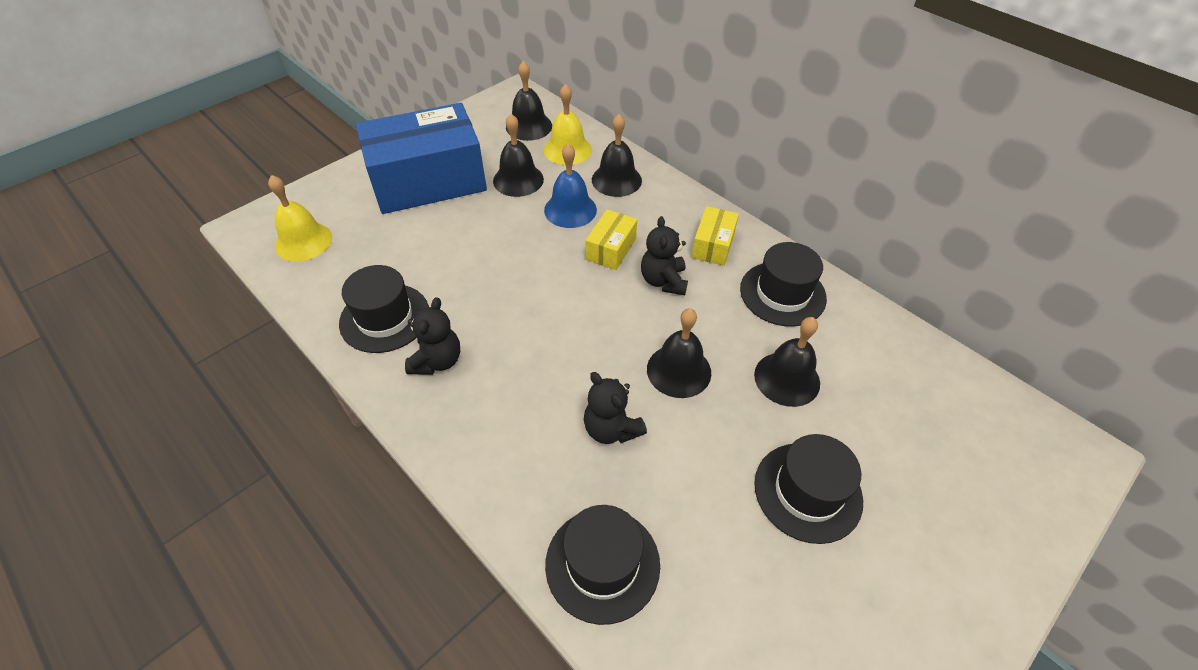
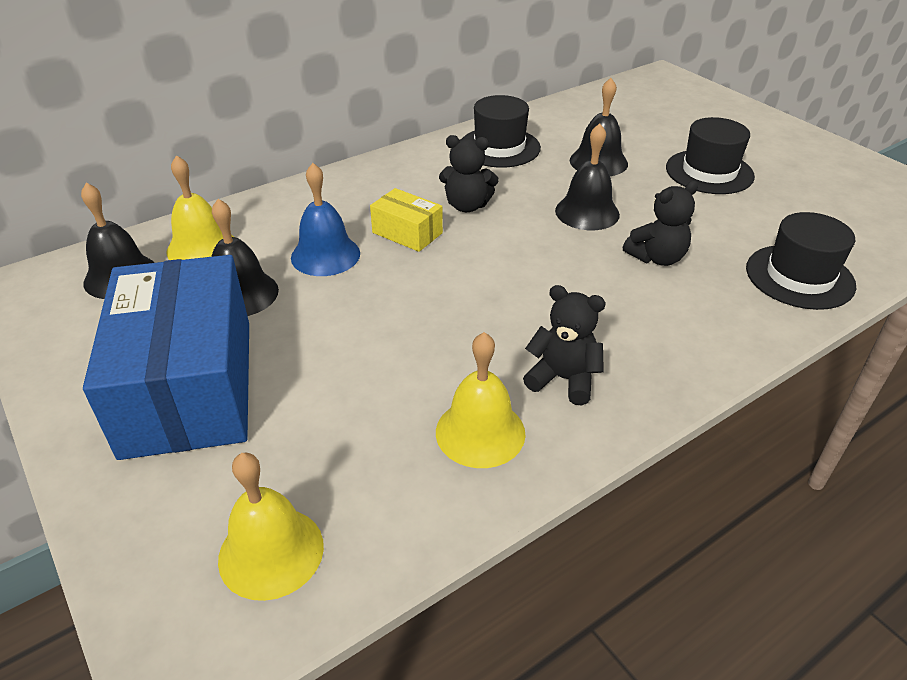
camera: 80 degrees left, 10 degrees down
(385, 318) = (480, 432): black hat -> yellow bell
(616, 180) = (287, 216): black bell -> none
(713, 245) = (423, 171): yellow box -> none

